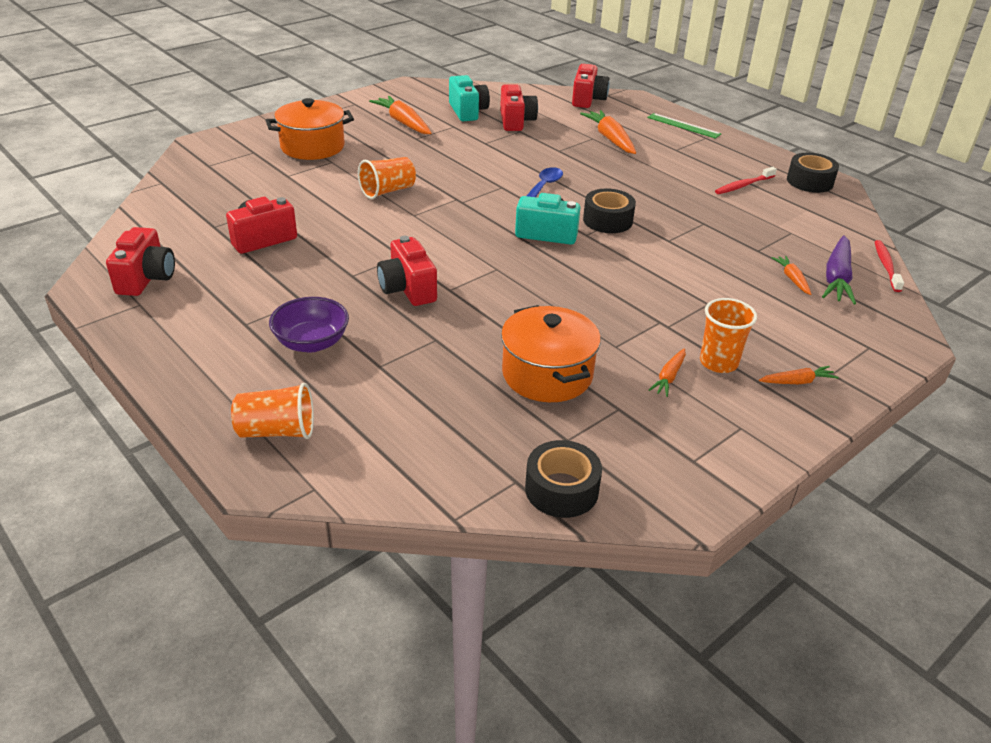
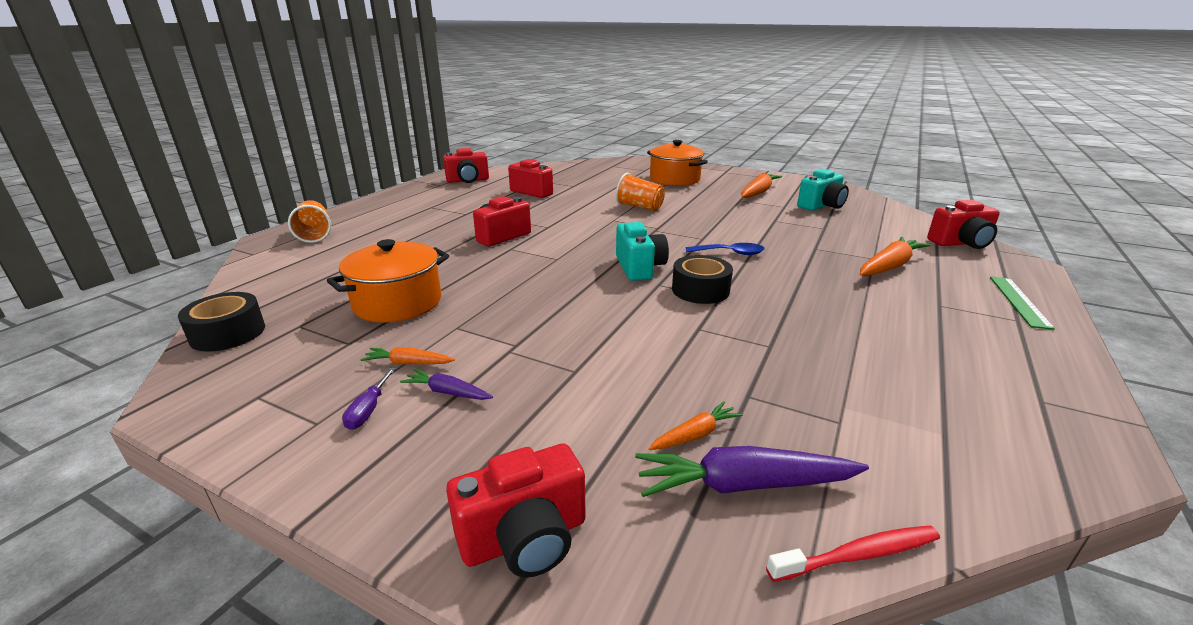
camera: 70 degrees right, 10 degrees down
(312, 343) = (415, 224): purple bowl -> none
(516, 121) = (840, 224): red camera -> red camera (525, 538)
(718, 362) = (447, 392): orange cup -> purple carrot
(731, 401) = (368, 410): none -> purple screwdriver
(743, 185) = (924, 364): red toothbrush -> none
(797, 382) = (422, 462): orange carrot -> none
(809, 181) = (1051, 427): black tape -> none

